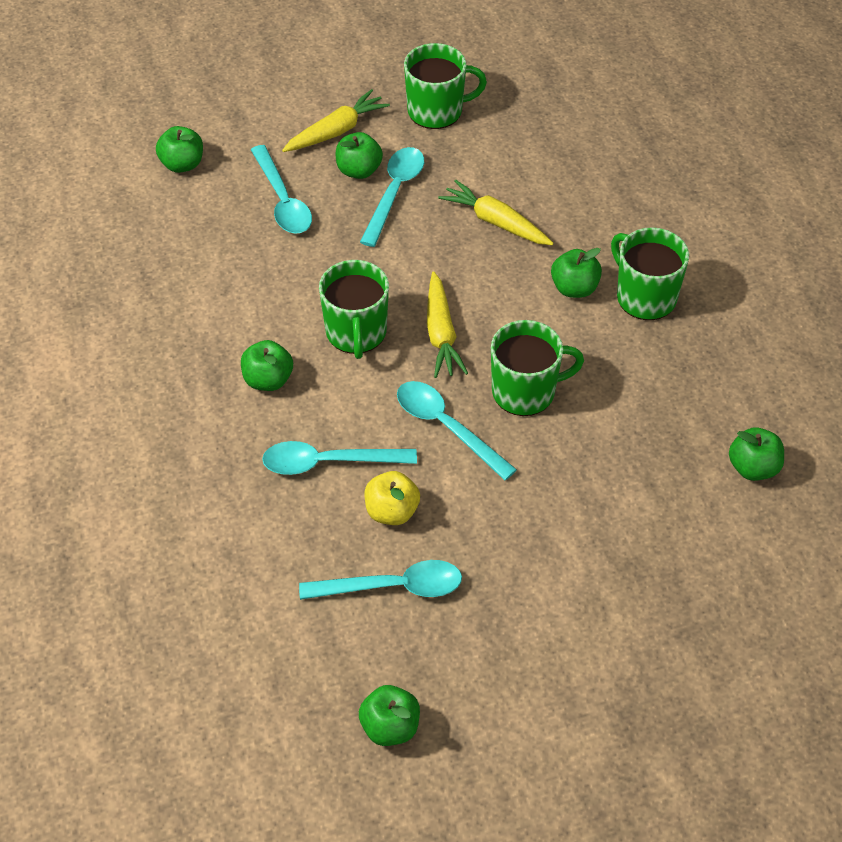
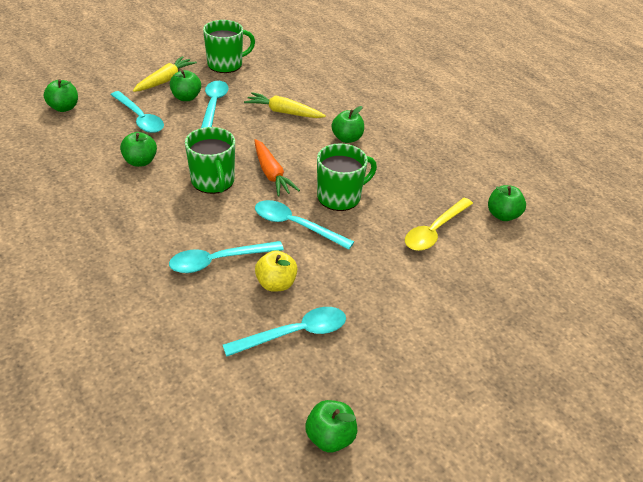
camera: 20 degrees left, 10 degrees down
(268, 380) = (158, 218): green apple -> green apple (140, 161)
(441, 334) = (271, 174): yellow carrot -> orange carrot
(639, 474) = (434, 231): none -> yellow spoon
(645, 297) = (392, 137): green mug -> none

